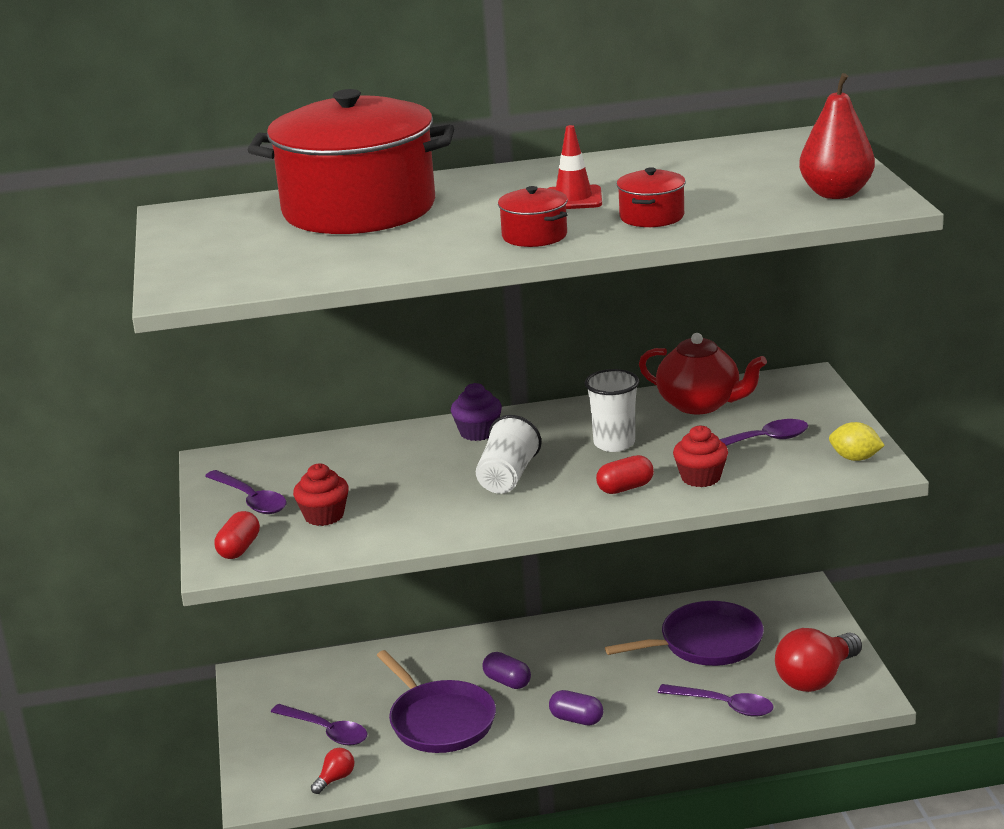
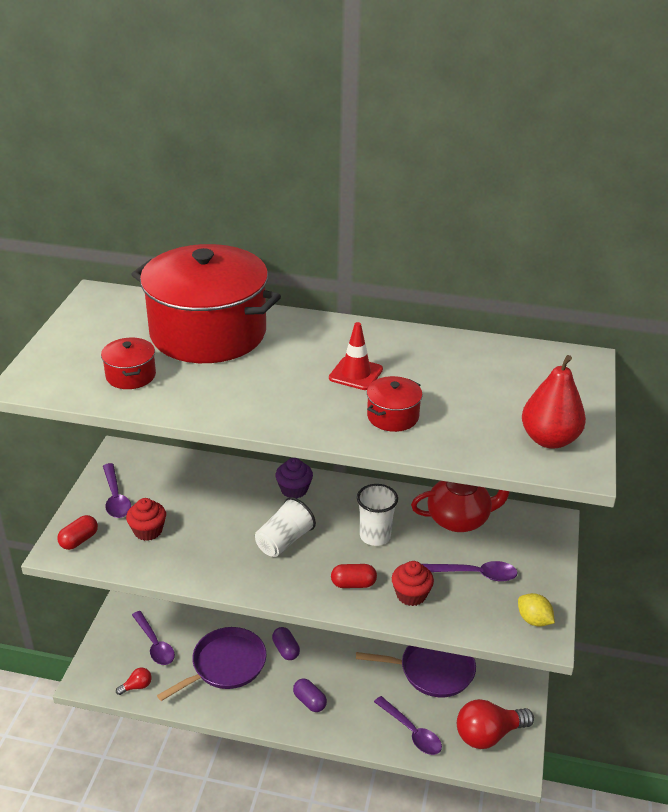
camera: 20 degrees right, 10 degrees up
(439, 721) = (225, 665): purple pan -> purple pan turned 120 degrees counterclockwise
(534, 236) = (295, 408): red pot -> red pot (131, 375)
(700, 404) = (459, 519): red teapot -> red teapot turned 60 degrees counterclockwise

